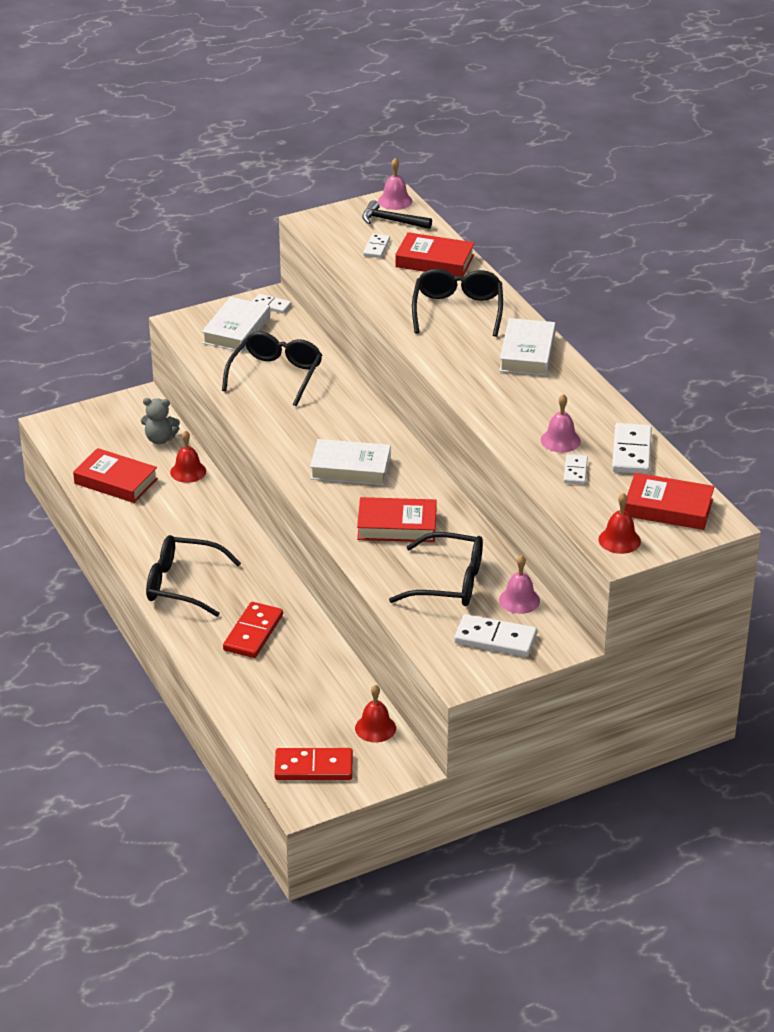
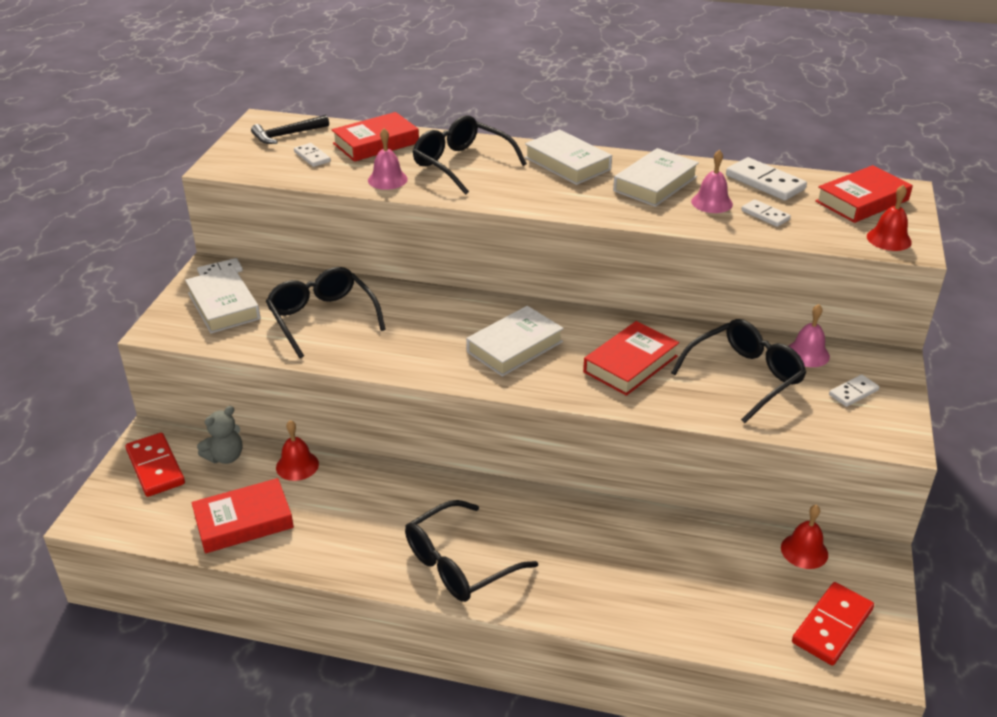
camera: 50 degrees left, 0 degrees up
(253, 633) = (586, 555): red domino -> red domino (155, 467)
(395, 201) = (262, 122): pink bell -> pink bell (387, 179)
(495, 639) = (853, 392): white domino -> white domino, size x0.58
(553, 404) = (655, 184): none -> white book

